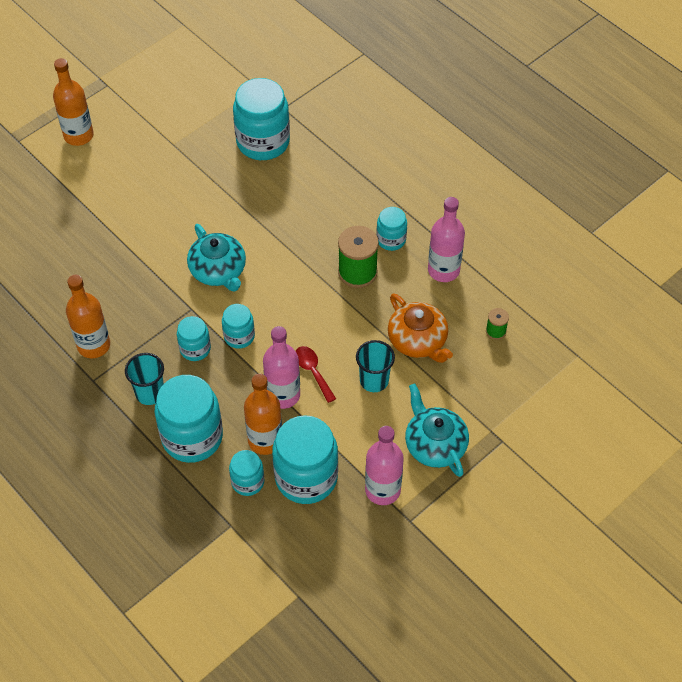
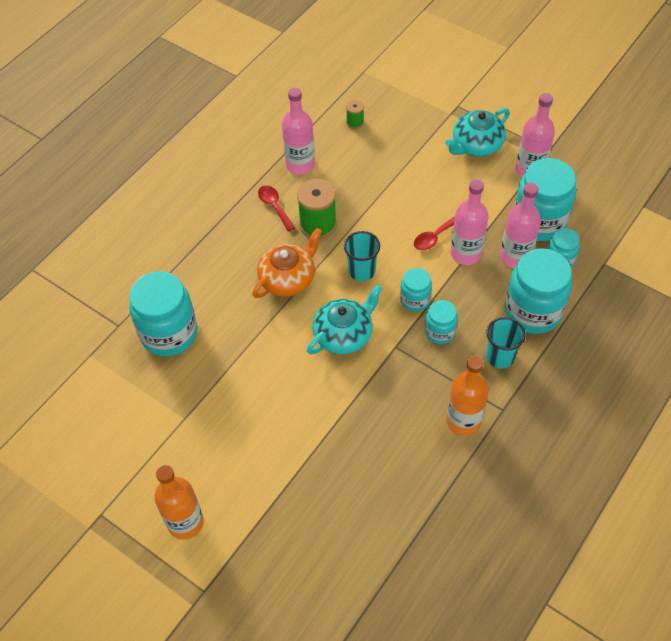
camera: 100 degrees left, 0 degrees up
(265, 440) = (515, 257): orange bottle -> pink bottle
(374, 380) = (429, 193): turquoise cup -> turquoise cup (362, 271)
(391, 239) = (274, 206): turquoise jar -> red spoon
(418, 340) = (379, 170): orange teapot -> orange teapot (288, 279)

